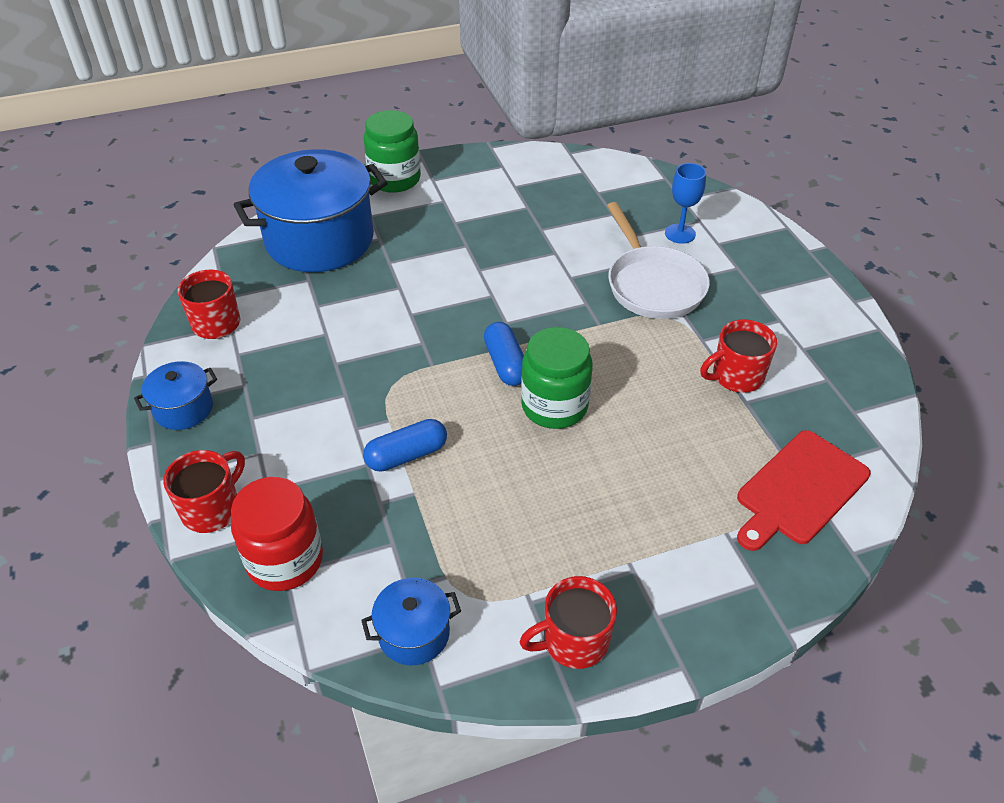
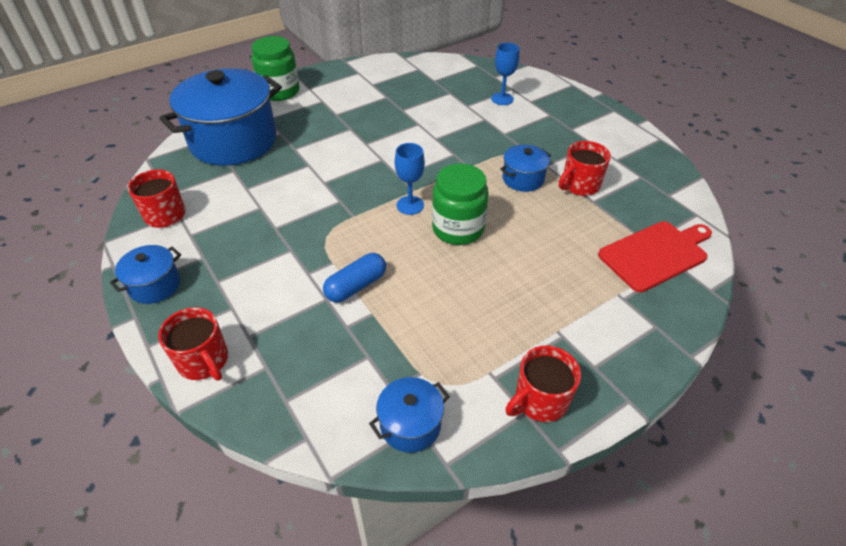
camera: 15 degrees left, 0 degrees up
(212, 509) = (204, 361): red mug -> red mug turned 120 degrees clockwise
(285, 560) = (281, 389): red jar -> none
(506, 364) = (410, 205): blue capsule -> blue goblet
(652, 284) = (496, 134): white pan -> none
(663, 354) = (523, 179): none -> blue pot
(799, 490) = (655, 254): red cutting board -> red cutting board turned 150 degrees counterclockwise

